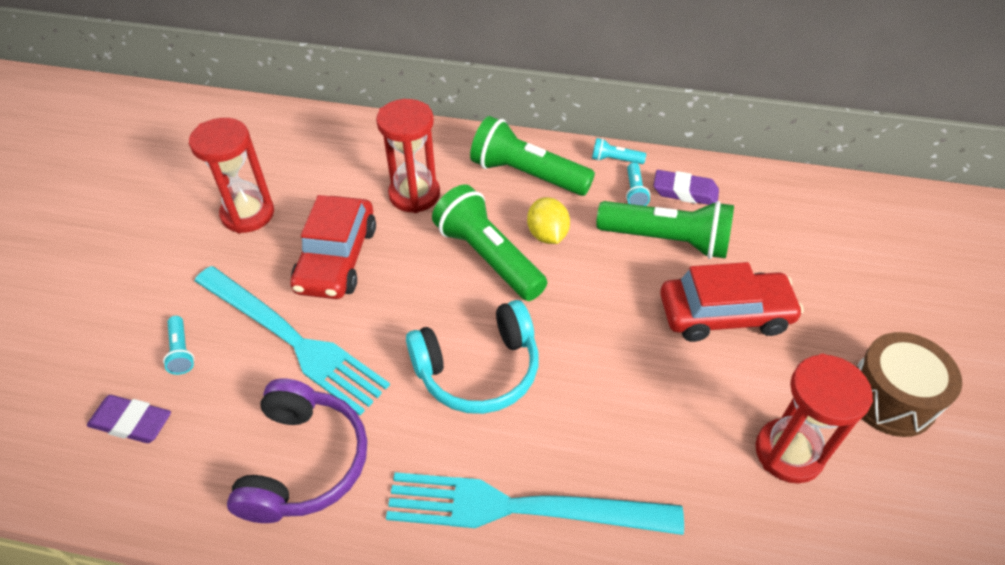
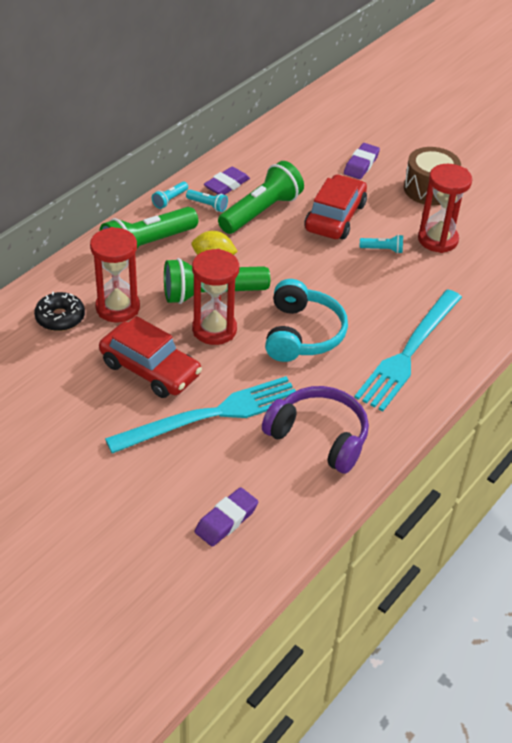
camera: 65 degrees left, 5 degrees down
(181, 351) = (178, 479): turquoise flashlight -> turquoise flashlight (383, 250)
(248, 214) = (57, 406): red hourglass -> red hourglass (214, 329)
(372, 162) = (60, 318): none -> black donut
(858, 299) = (361, 164): none -> purple eraser

